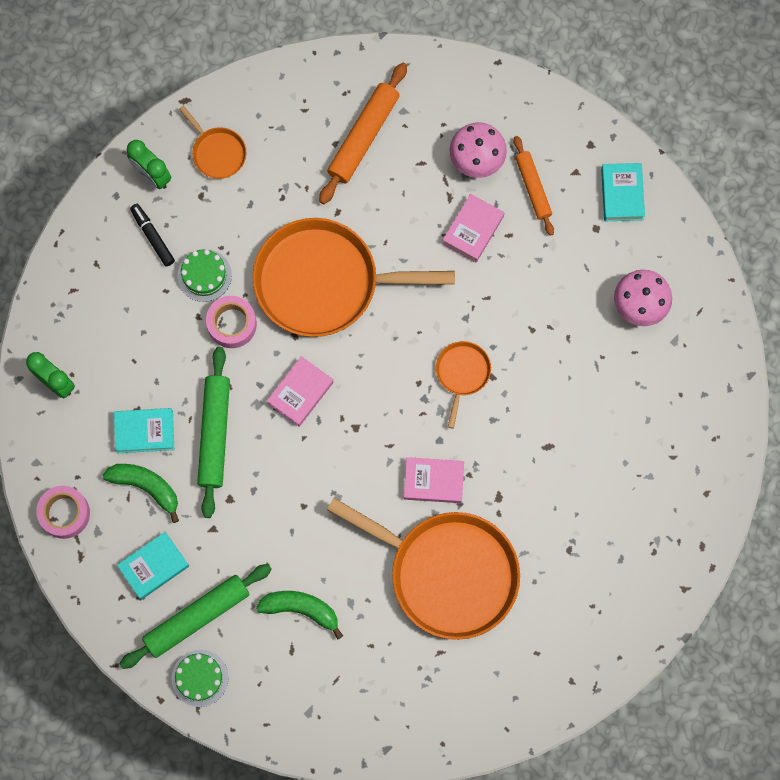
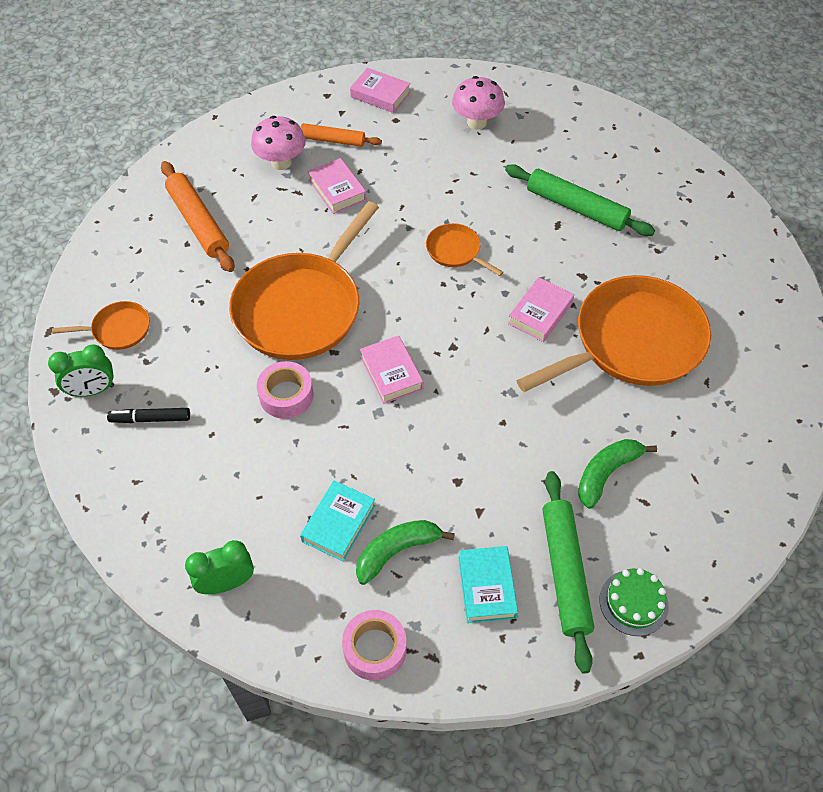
camera: 60 degrees left, 20 degrees down
(204, 275) = (222, 395): green cake -> none
(215, 433) = (383, 462): green rolling pin -> green rolling pin (576, 207)
(622, 194) = (380, 95): turquoise book -> pink book

